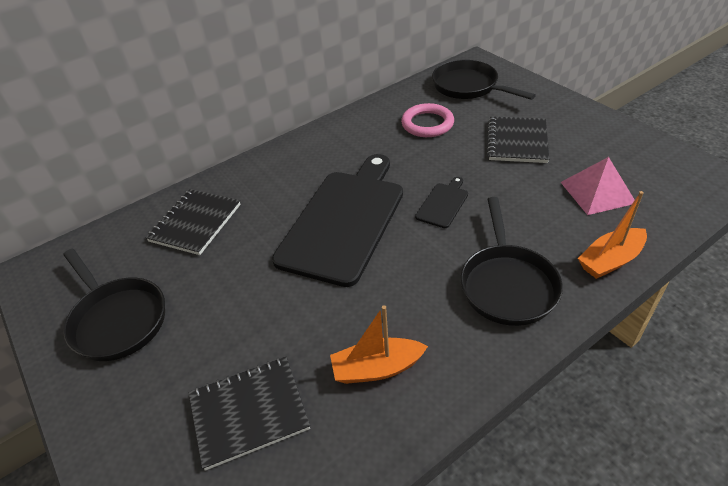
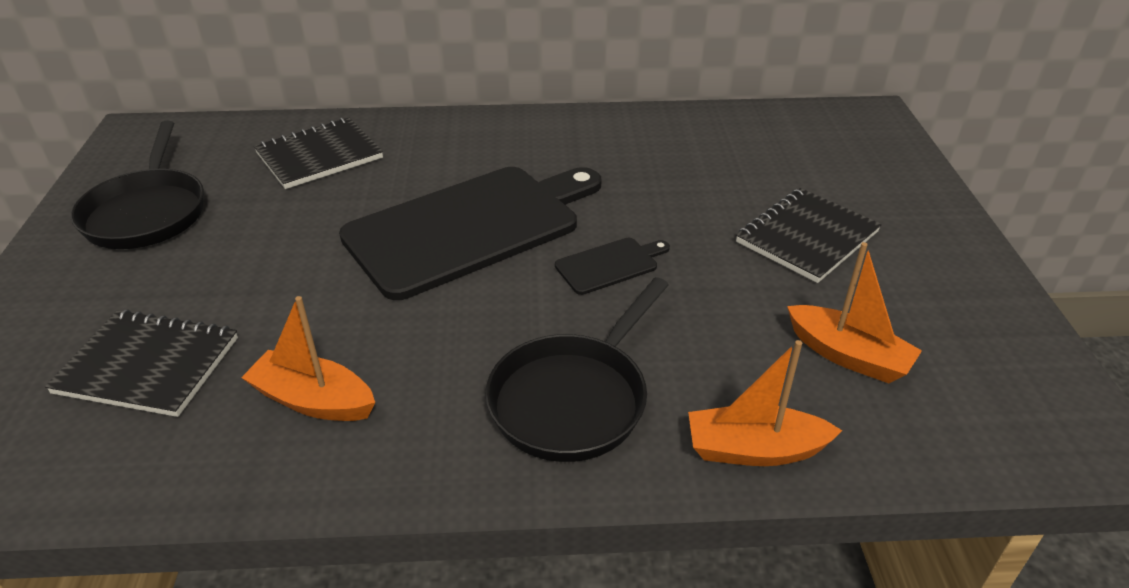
camera: 30 degrees right, 5 degrees down
(427, 124) = (706, 164): pink ring -> none
(468, 87) = (821, 141): black pan -> none
(597, 192) = (848, 355): pink pyramid -> orange boat

